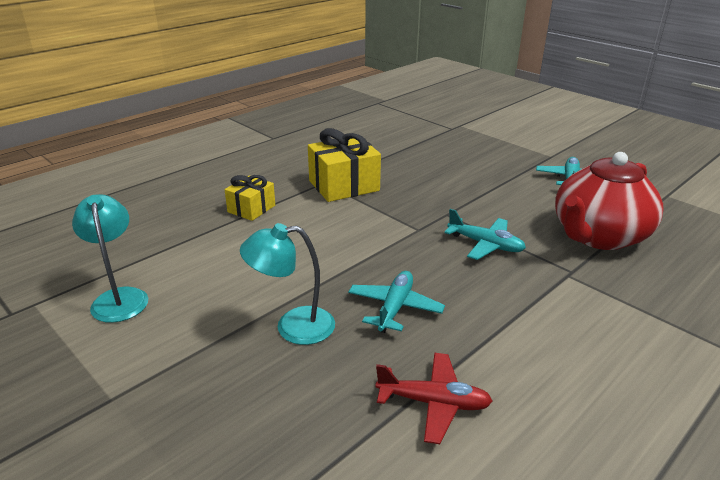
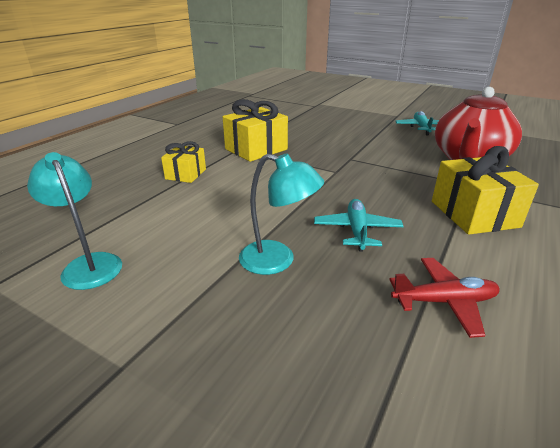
camera: 15 degrees left, 0 degrees up
(293, 326) = (277, 260): turquoise lamp -> turquoise lamp turned 135 degrees counterclockwise
(485, 245) = (394, 175): turquoise plane -> none
(545, 311) = (474, 214): none -> yellow gift

